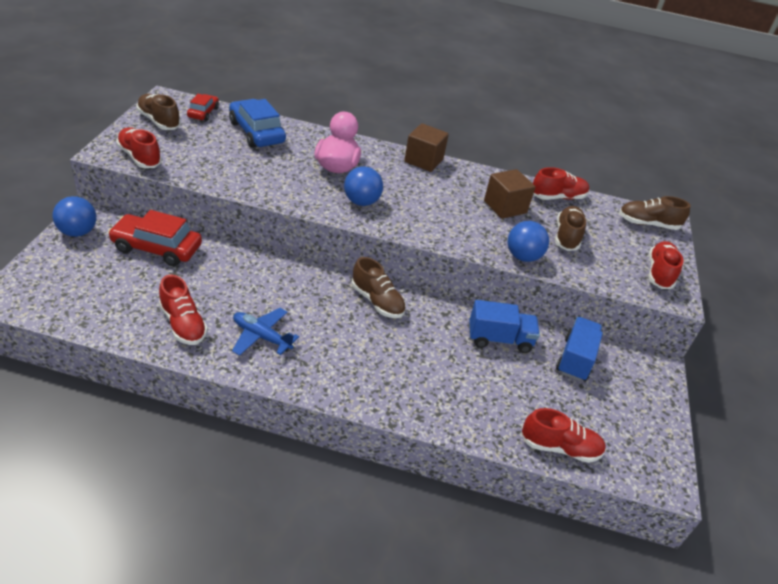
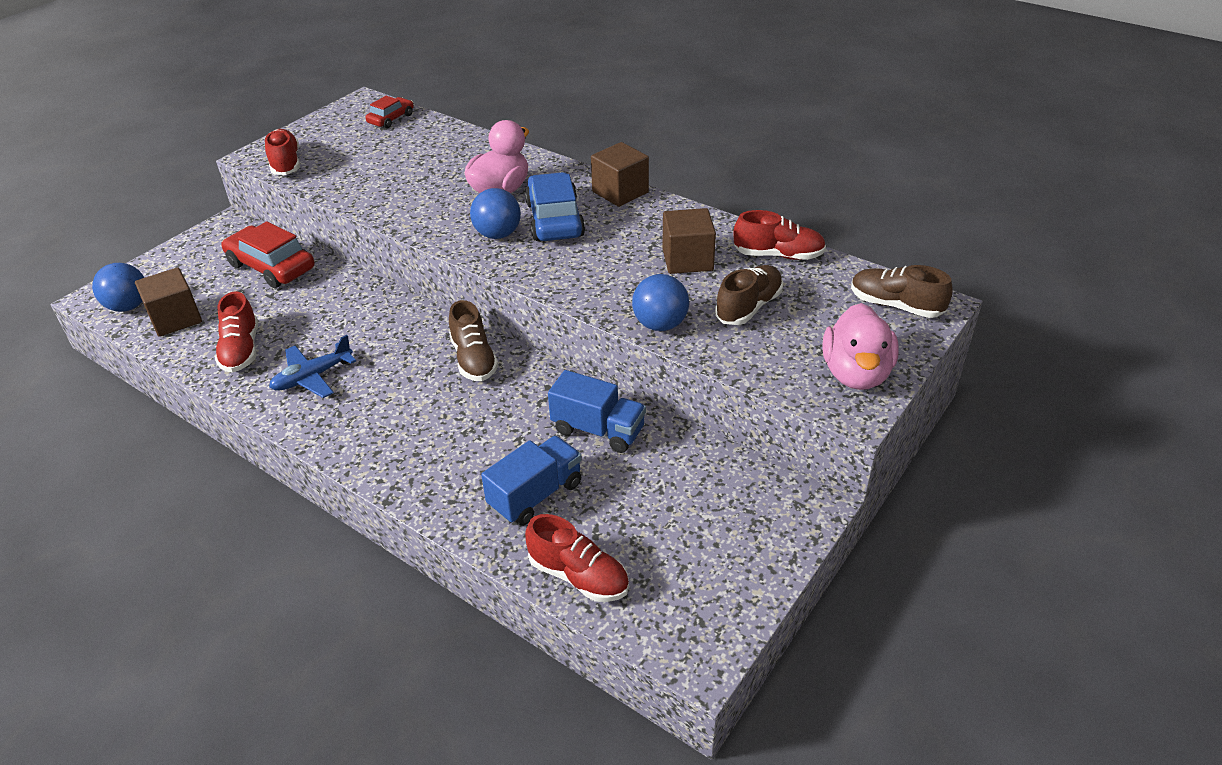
camera: 30 degrees right, 0 degrees up
(78, 232) = (206, 241): blue ball -> blue ball (128, 306)
(101, 306) = (175, 319): none -> brown cube
(159, 121) = (335, 126): brown shoe -> none
(256, 132) = (435, 144): blue car -> blue car (555, 219)
(261, 337) = (312, 377): blue plane -> blue plane turned 90 degrees counterclockwise
(575, 359) = (686, 474): blue truck -> blue truck (535, 495)
(659, 273) = (856, 374): red shoe -> pink duck

